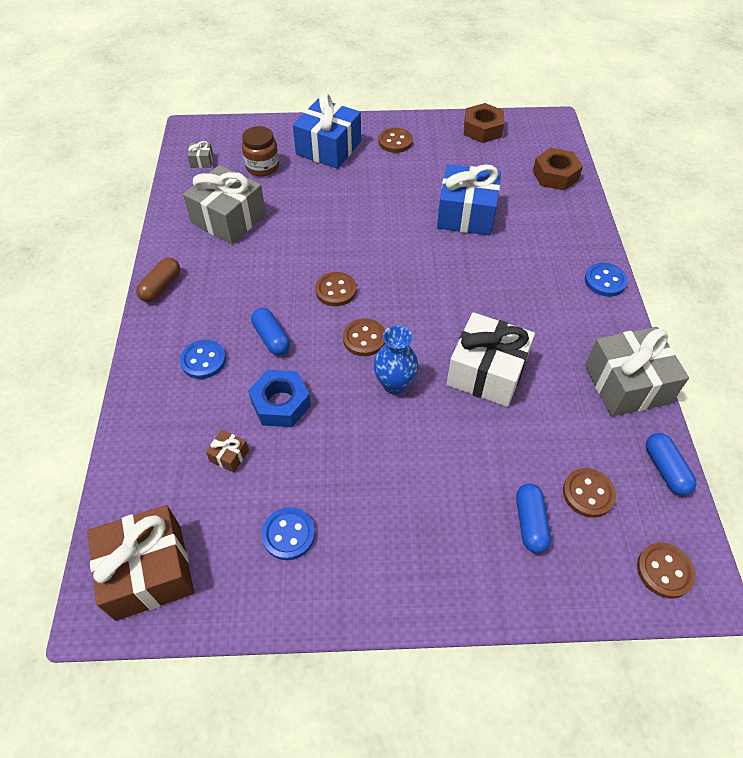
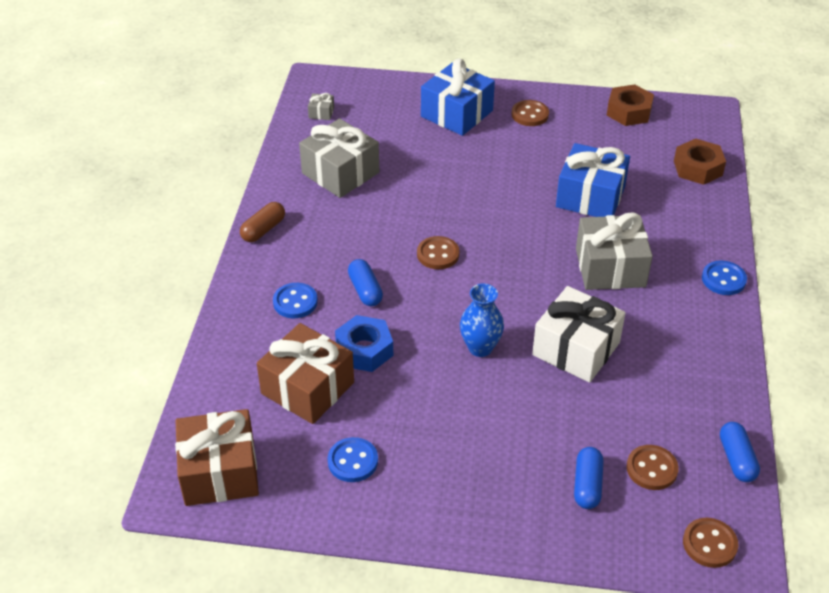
camera: 10 degrees right, 10 degrees down
(229, 456) = (307, 388): brown gift -> brown gift, size x2.41
(262, 167) = (383, 125): brown jar -> none
(364, 338) = (458, 302): brown button -> none
(626, 384) = (719, 378): grey gift -> grey gift (610, 267)

